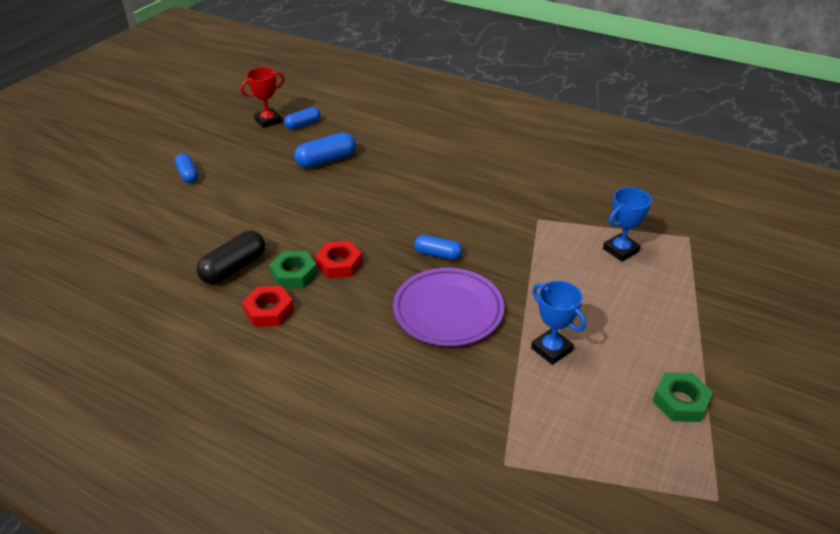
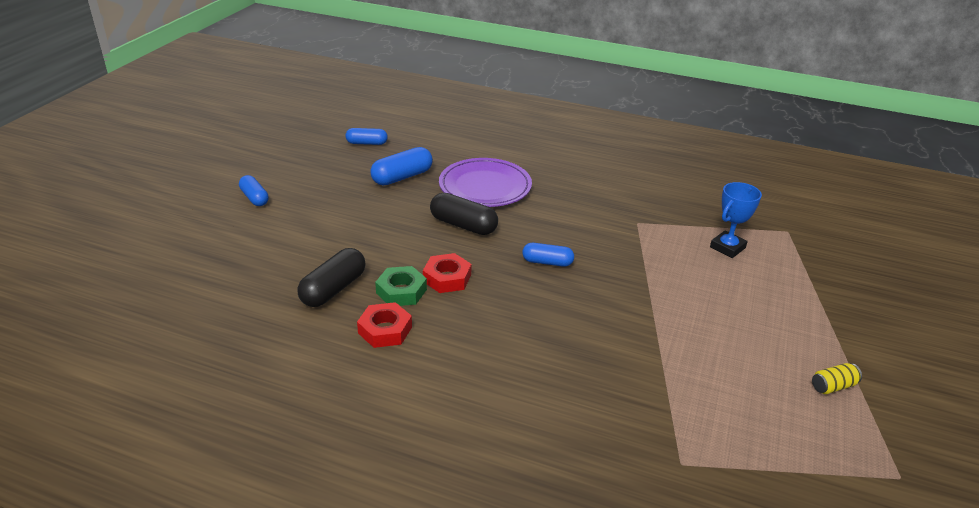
camera: 10 degrees left, 5 degrees down
(268, 121) = (328, 141): red trophy -> none
(303, 124) = (367, 143): blue capsule -> blue capsule turned 45 degrees clockwise
(369, 212) = (463, 225): none -> black capsule
(448, 310) = (575, 316): purple plate -> purple plate (485, 187)
(551, 349) = (691, 346): blue trophy -> none
(680, 401) = (833, 386): green nut -> yellow can

